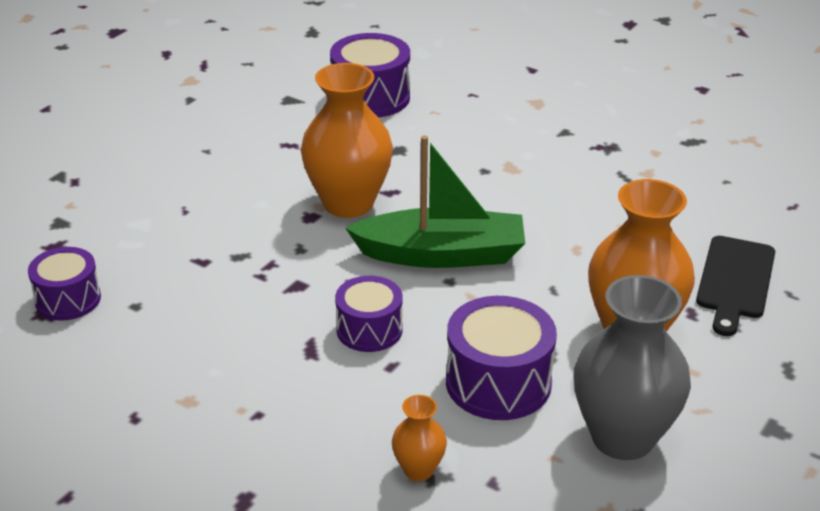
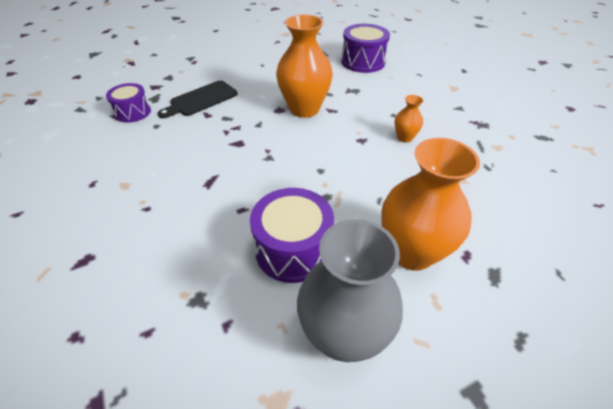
camera: 30 degrees right, 10 degrees up
(369, 330) = (250, 182): purple drum -> none
(418, 469) = (192, 289): orange vase -> orange vase (404, 137)
(441, 254) = (329, 153): green boat -> none
(734, 281) = (517, 245): black cutting board -> black cutting board (201, 99)

